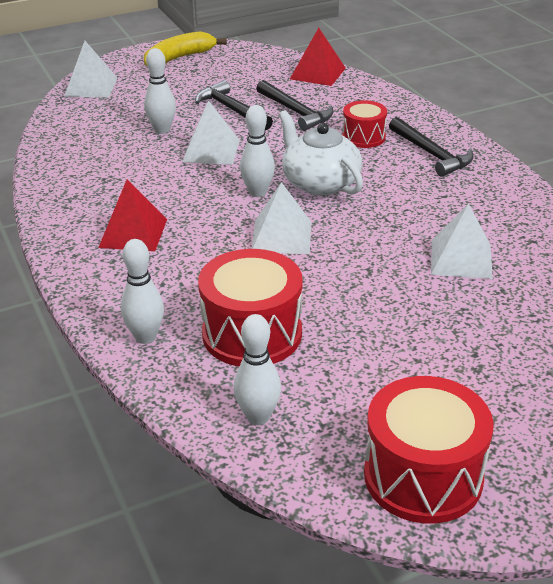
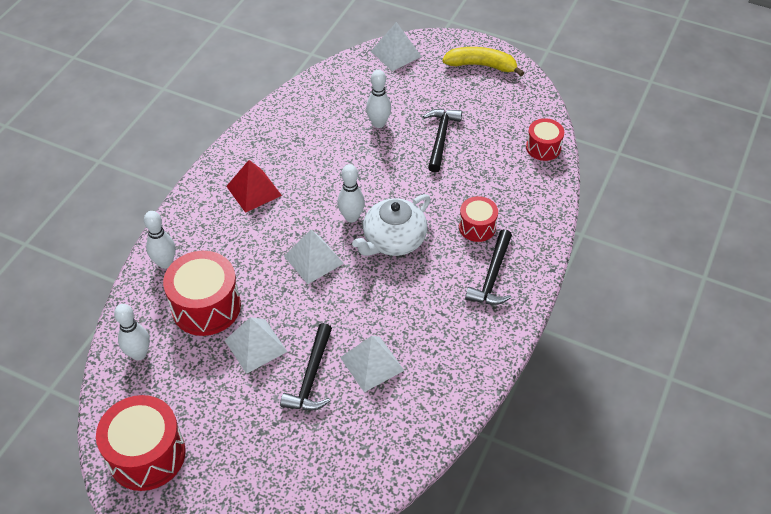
camera: 50 degrees right, 15 degrees up
(211, 151) = (378, 163): white pyramid -> white pyramid (255, 346)
(295, 112) = (473, 171): black hammer -> black hammer (311, 377)
(317, 73) = (543, 148): red pyramid -> red drum
(320, 183) = (393, 240): white teapot -> white teapot turned 150 degrees counterclockwise

